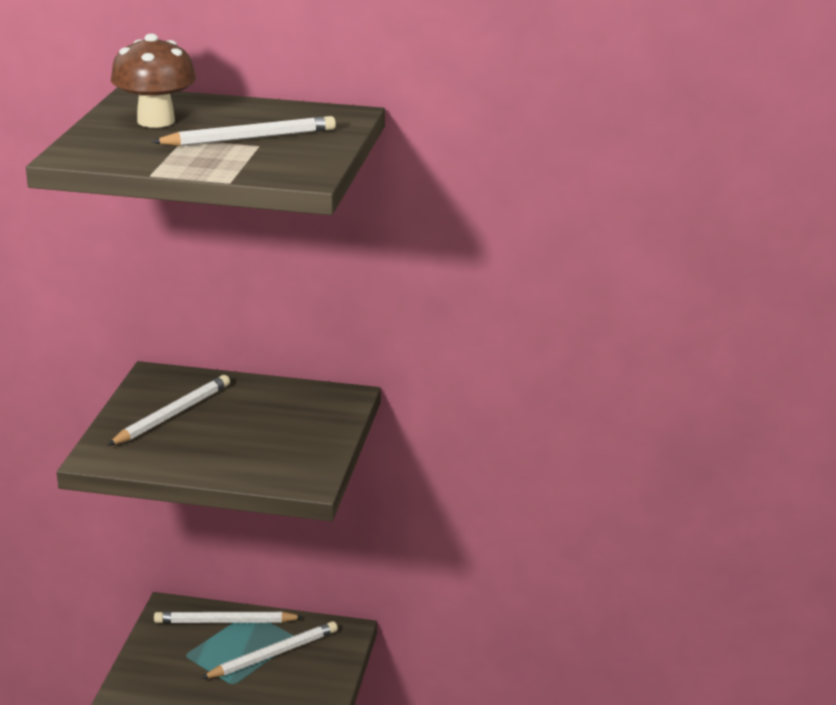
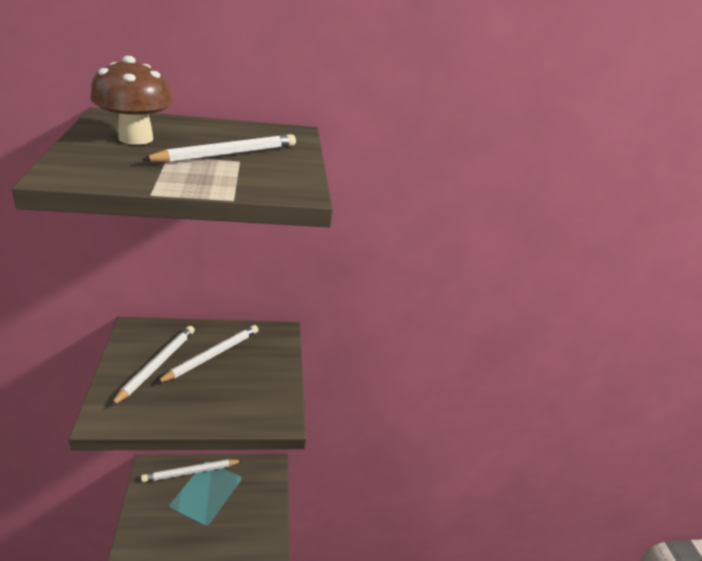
camera: 20 degrees left, 5 degrees up
(273, 654) = (229, 494): white pencil -> white pencil (212, 355)

